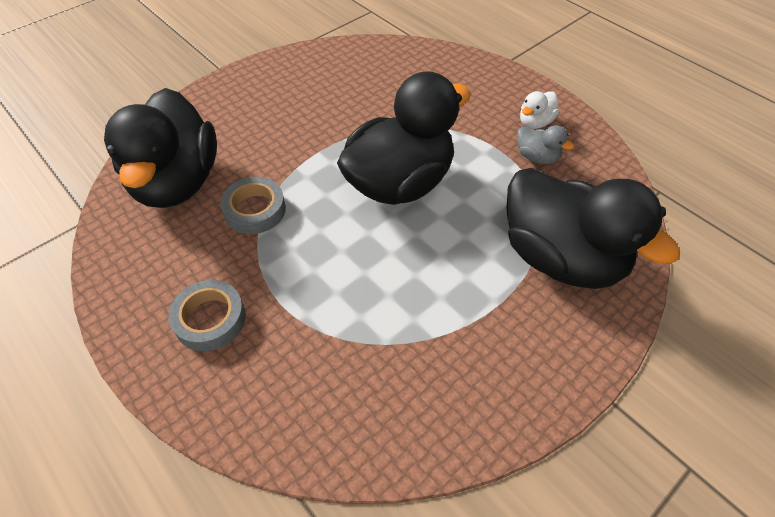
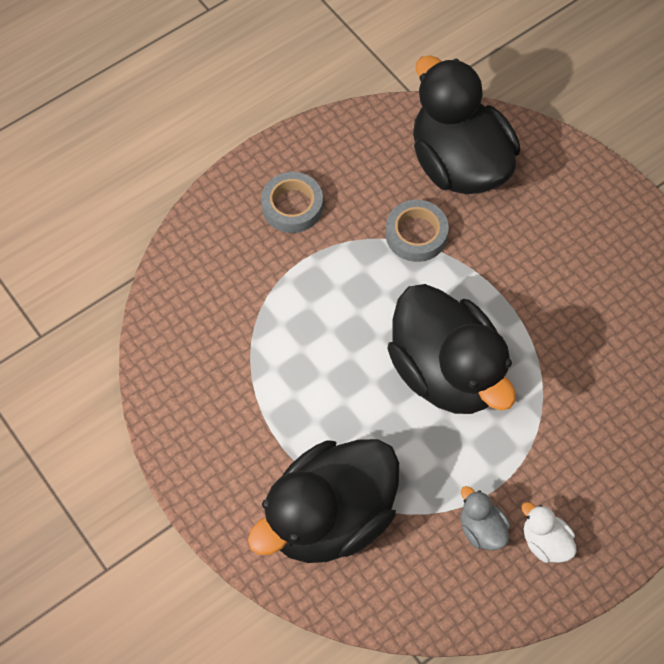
camera: 95 degrees right, 10 degrees up
(177, 182) = (458, 164): black duck -> black duck turned 60 degrees clockwise
(537, 157) = (481, 529): grey duck -> grey duck turned 105 degrees clockwise

